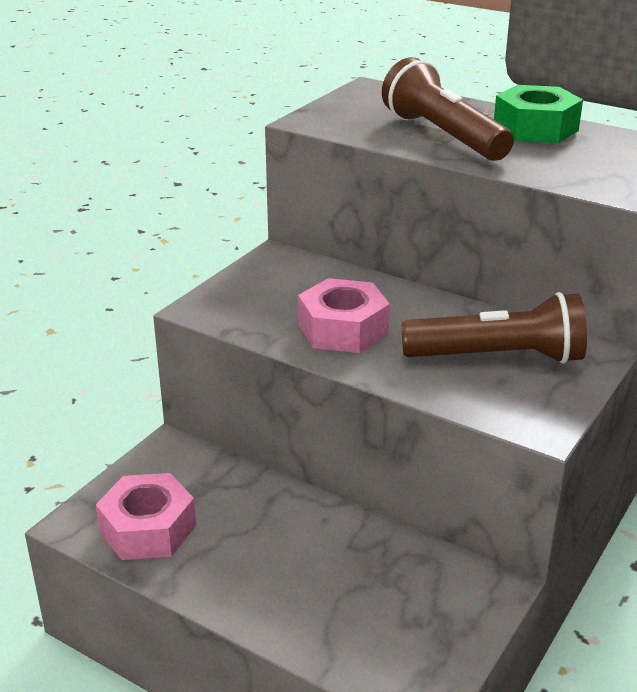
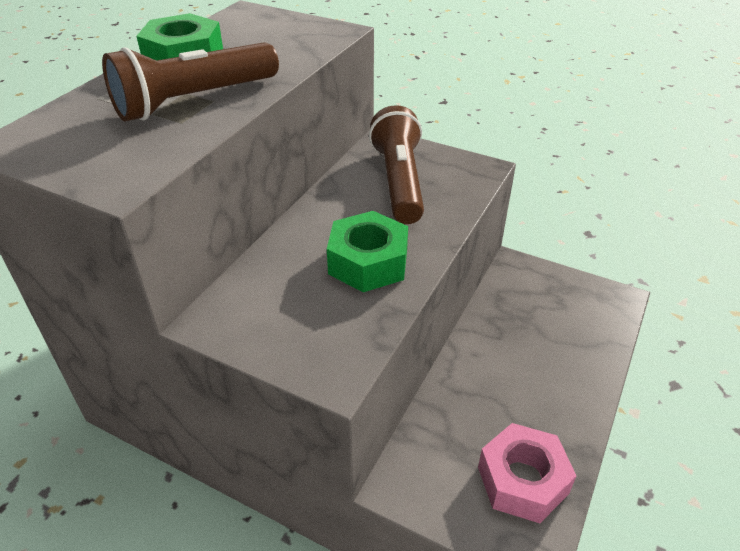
camera: 95 degrees left, 10 degrees up
(343, 329) = (368, 262): pink nut -> green nut

